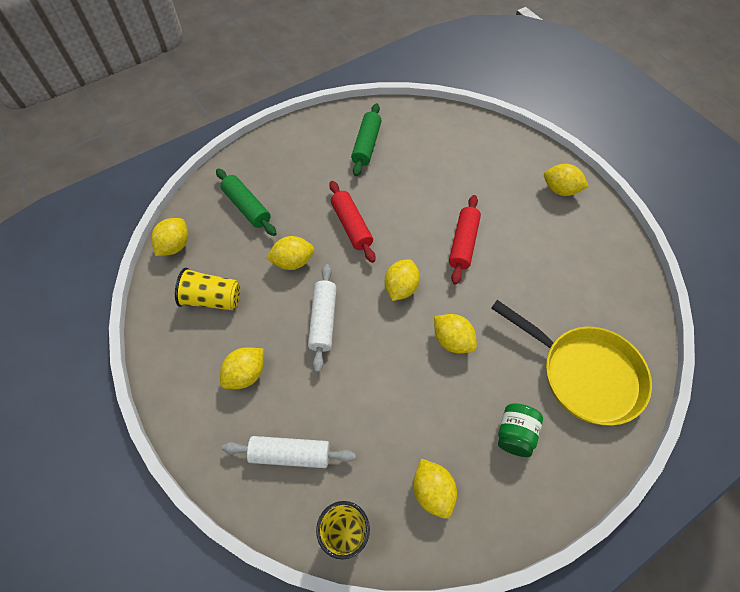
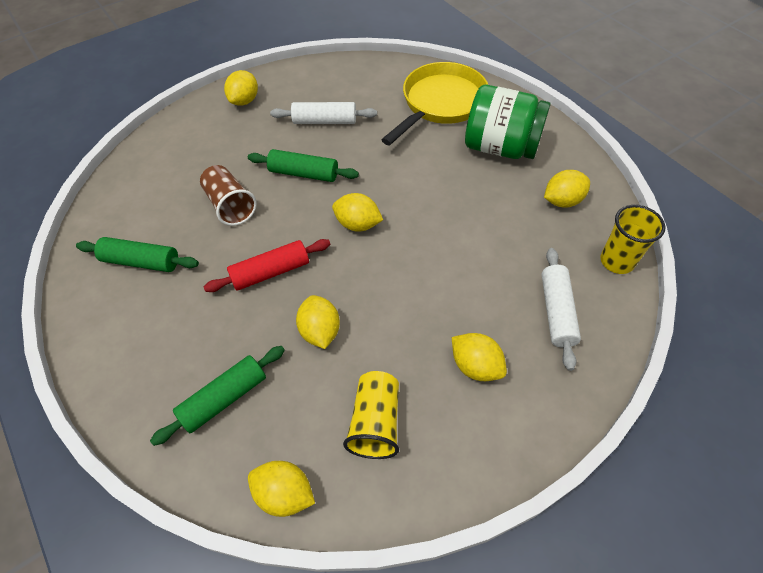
camera: 90 degrees left, 5 degrees down
(323, 320) = (400, 293): white rolling pin -> white rolling pin (324, 121)
(422, 192) = (230, 205): none -> brown cup
(452, 340) = (416, 185): yellow lemon -> none
(463, 243) = (304, 173): red rolling pin -> green rolling pin
(515, 434) = (500, 147): green jar -> green jar, size x1.92

